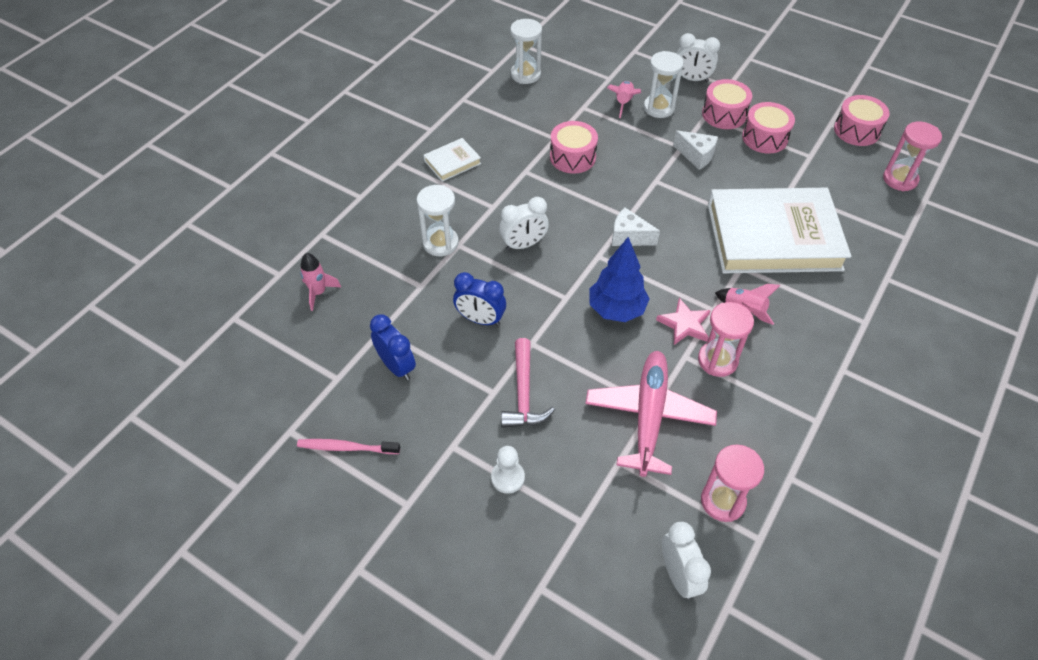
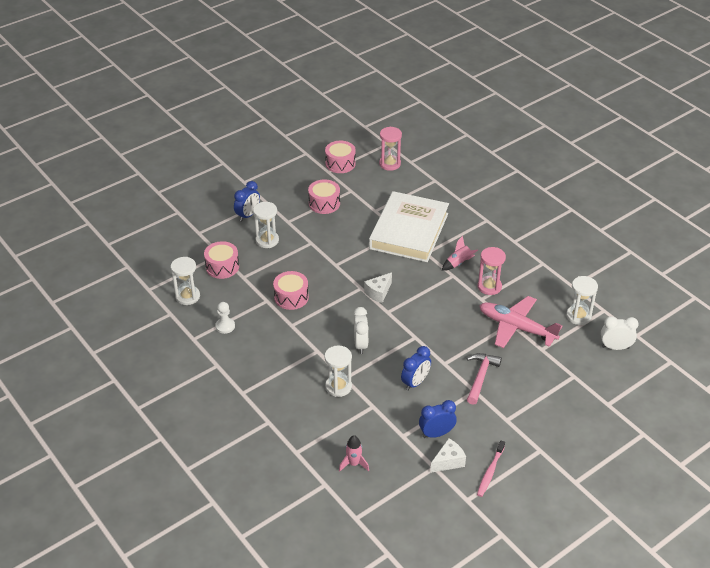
camera: 70 degrees left, 10 degrees down
(452, 162) = (260, 361): white book -> none
(508, 477) = (536, 400): white pawn -> white pawn (225, 326)
(523, 393) = (480, 377): pink hammer -> pink hammer turned 90 degrees counterclockwise
(616, 309) = (435, 317): blue tree -> none
(623, 103) = (251, 255): pink rocket -> none
(684, 324) = (458, 291): pink star -> none
(692, 79) = (248, 215): white clock -> blue clock
(696, 156) = (323, 239): white cheese -> white cheese (448, 462)
(723, 501) = (578, 316): pink hourglass -> white hourglass
(724, 114) = (292, 213): pink drum -> pink drum (222, 267)

